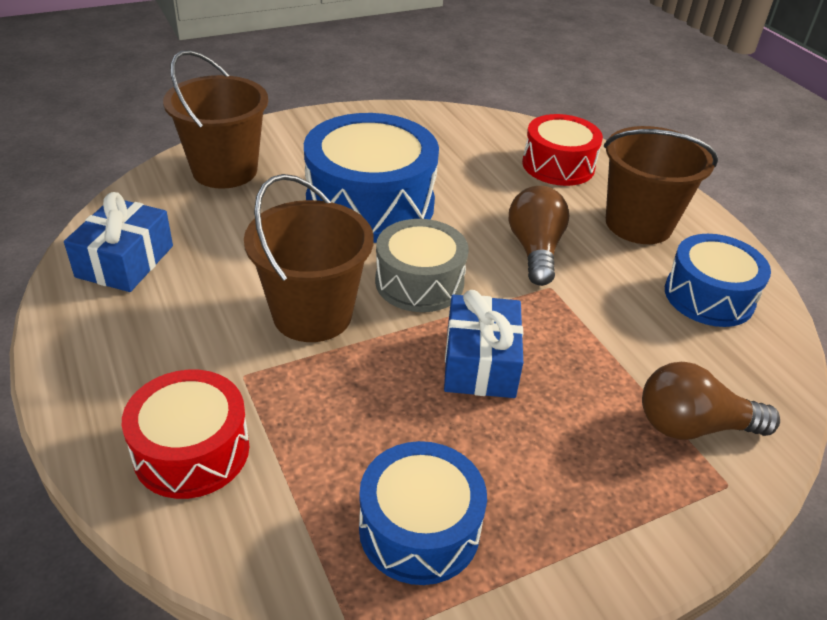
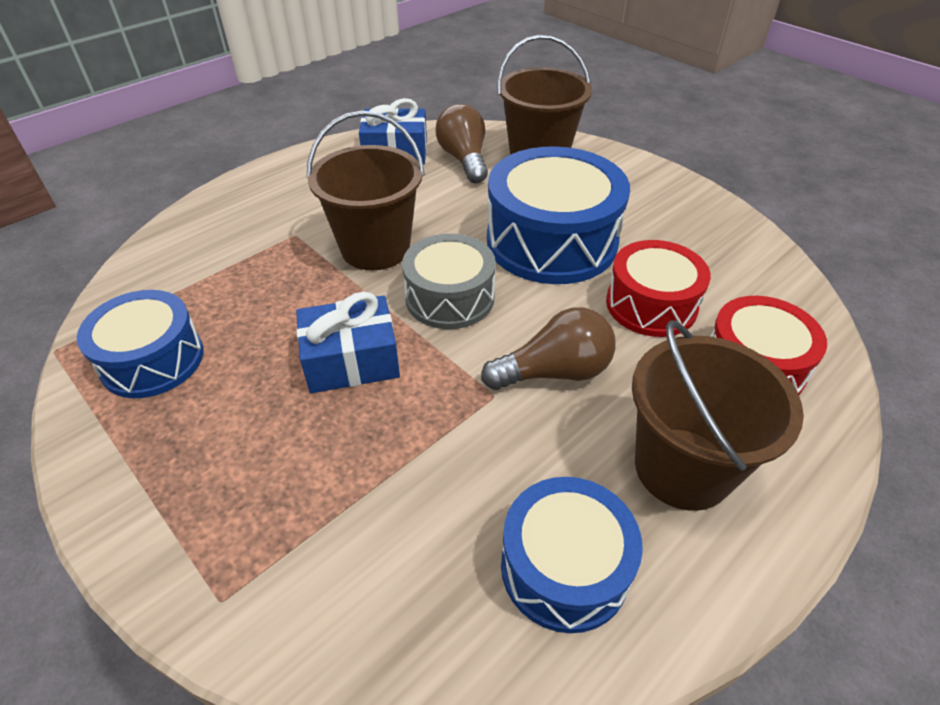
camera: 75 degrees right, 5 degrees up
(192, 451) = (217, 234): red drum -> red drum (651, 305)
(692, 426) = (305, 557): brown light bulb -> brown light bulb (464, 159)

